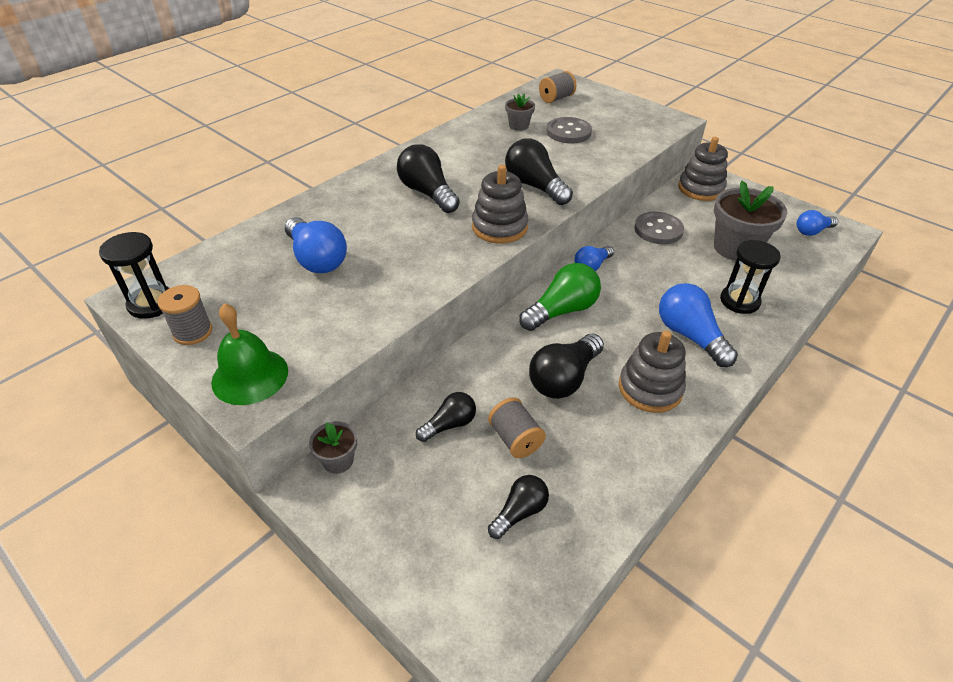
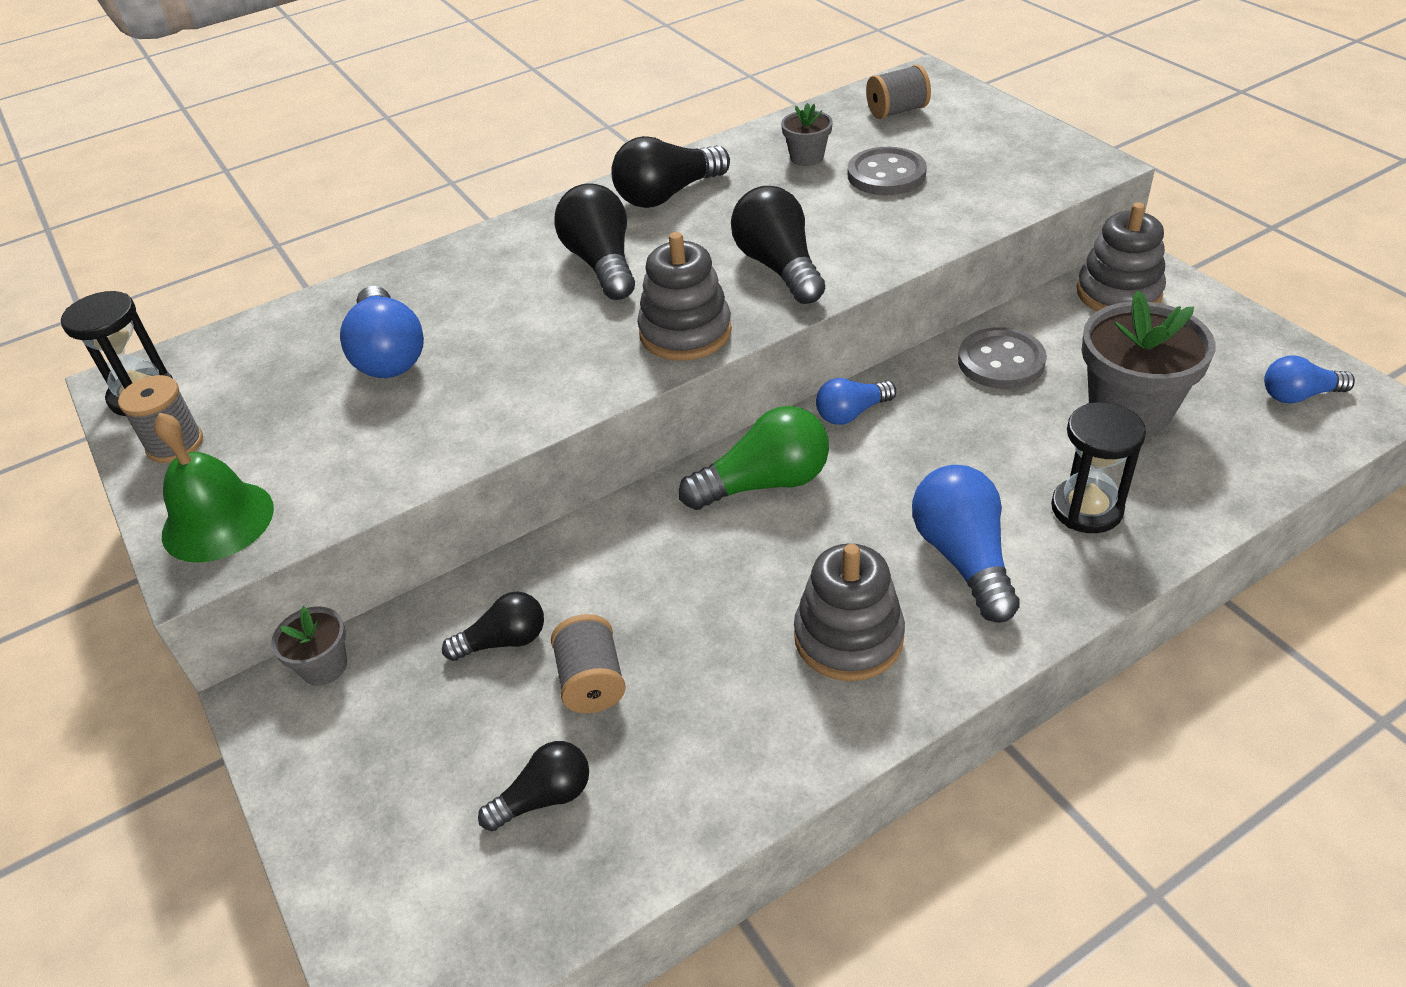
camera: 20 degrees right, 0 degrees up
(564, 379) = (713, 597): black light bulb -> black light bulb (667, 195)

